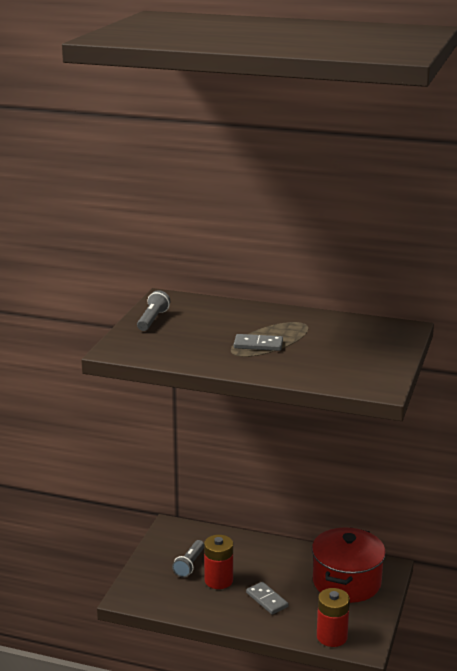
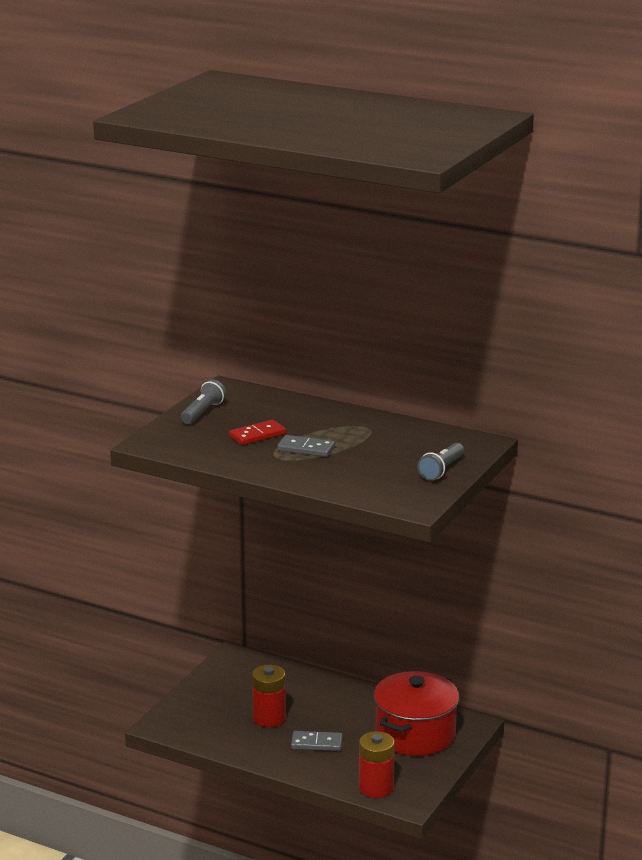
camera: 10 degrees right, 0 degrees up
(189, 565) = (241, 698): grey flashlight -> grey flashlight (441, 470)
(210, 336) = (257, 435): none -> red domino
(267, 600) = (316, 743): grey domino -> grey domino turned 60 degrees counterclockwise

